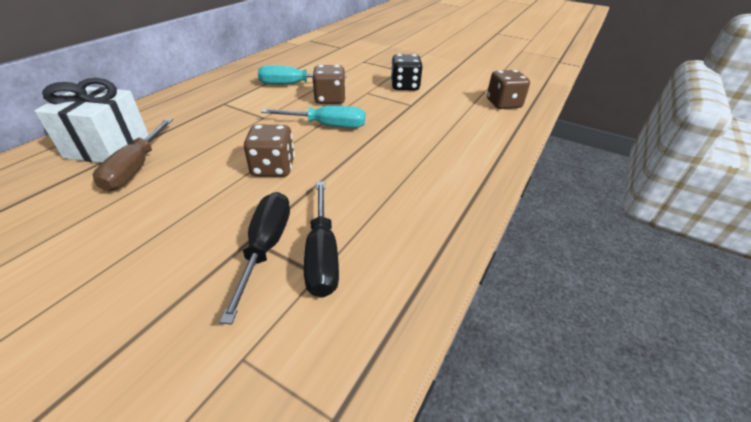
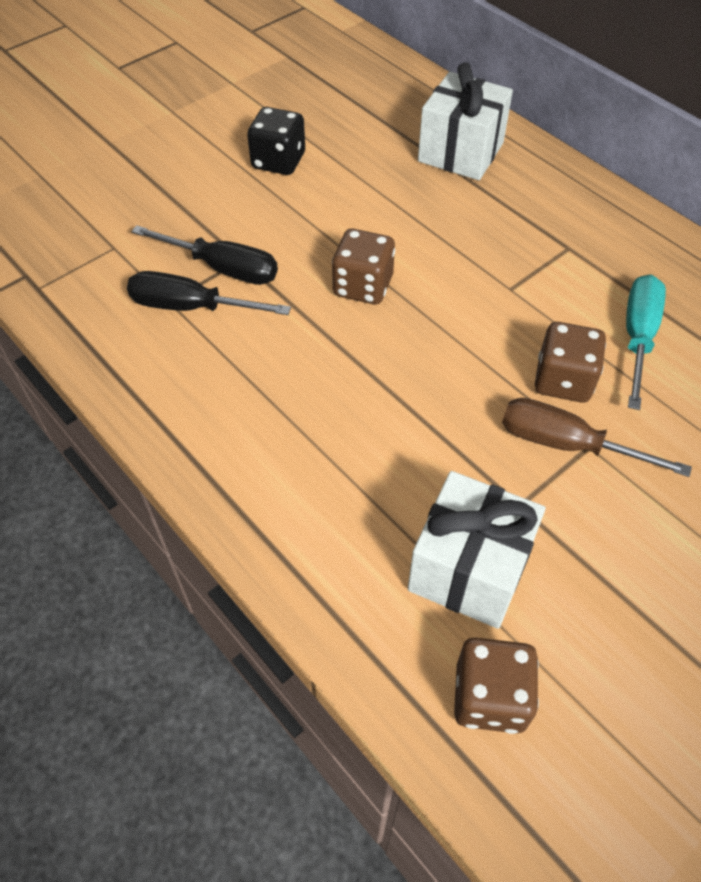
camera: 110 degrees right, 15 degrees up
(136, 168) = (404, 176): brown screwdriver -> brown screwdriver (565, 444)
(328, 126) = (462, 360): turquoise screwdriver -> none
(405, 86) = (612, 523): black dice -> black dice (278, 161)
(454, 112) = (469, 569): none -> white gift

